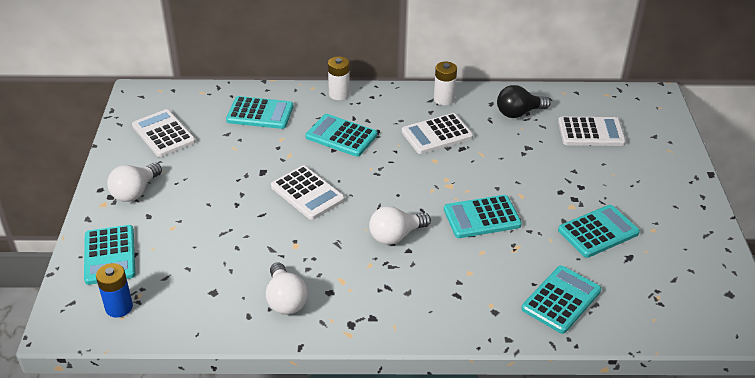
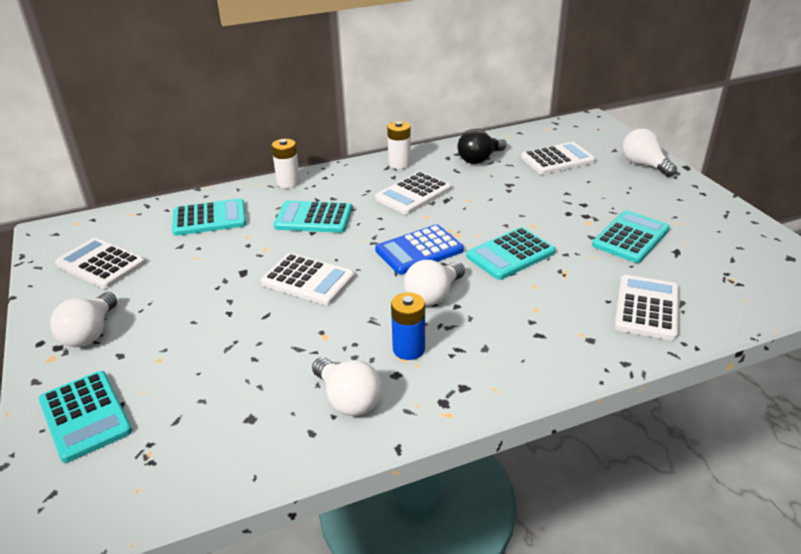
camera: 20 degrees left, 5 degrees down
(119, 307) = (126, 478): blue battery -> blue battery (408, 349)
(409, 192) = (419, 250): none -> blue calculator
(561, 300) = (646, 308): turquoise calculator -> white calculator
(670, 160) = (644, 165): none -> white light bulb

